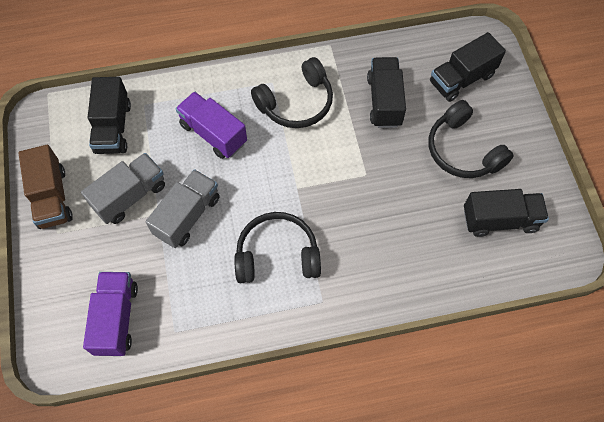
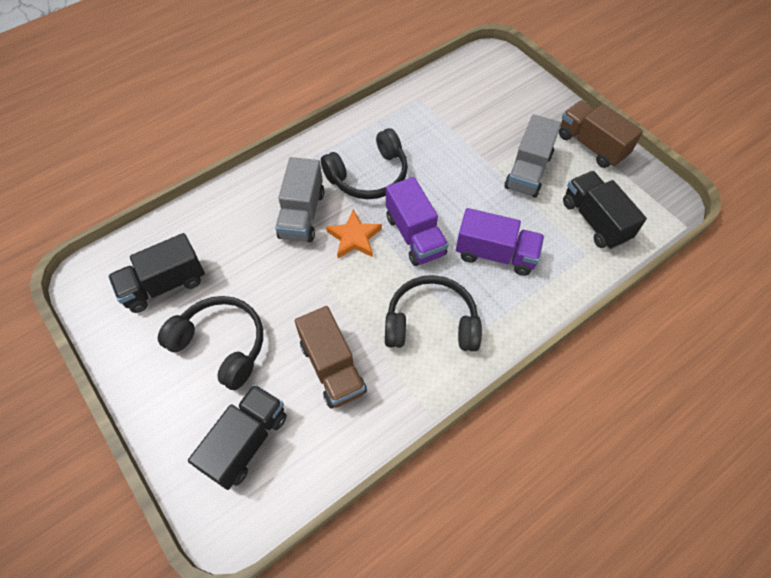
camera: 155 degrees right, 5 degrees down
(116, 318) = (468, 91): purple truck -> purple truck (415, 235)
(187, 216) = (466, 175): grey truck -> grey truck (302, 214)
(296, 103) = (431, 323): black headphones -> black headphones turned 60 degrees clockwise
(321, 196) = (354, 238): none -> orange star
(384, 101) = (332, 368): black truck -> brown truck

